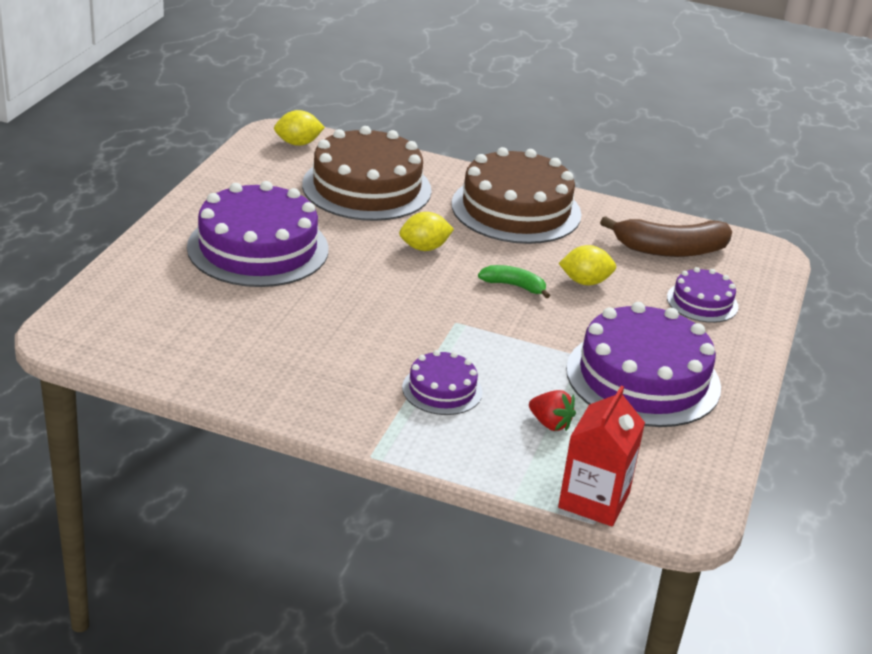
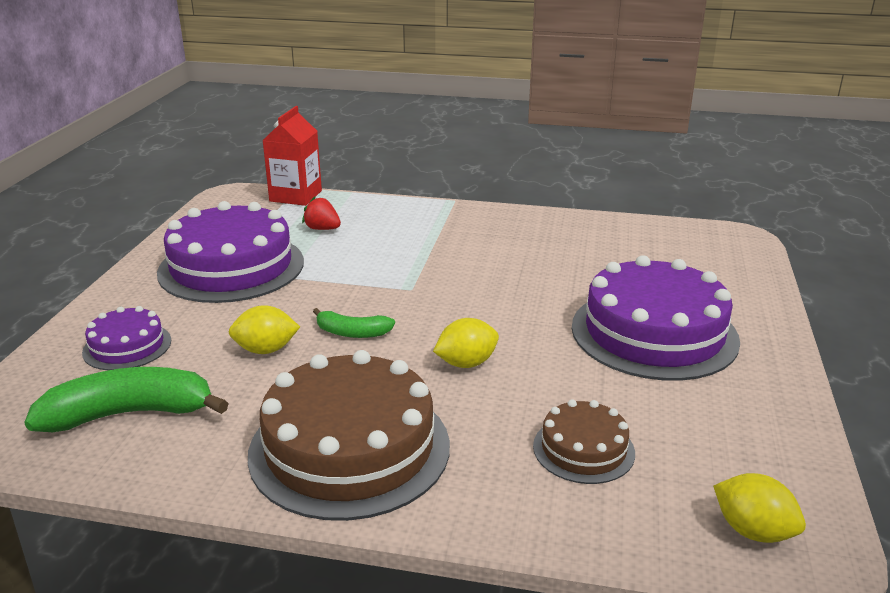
camera: 175 degrees right, 5 degrees down
(298, 143) = (753, 531): yellow lemon -> yellow lemon turned 60 degrees clockwise
(366, 187) = (583, 449): brown cake -> brown cake, size x0.50
(442, 389) = (413, 239): purple cake -> none
(670, 250) = (129, 414): brown banana -> green banana

